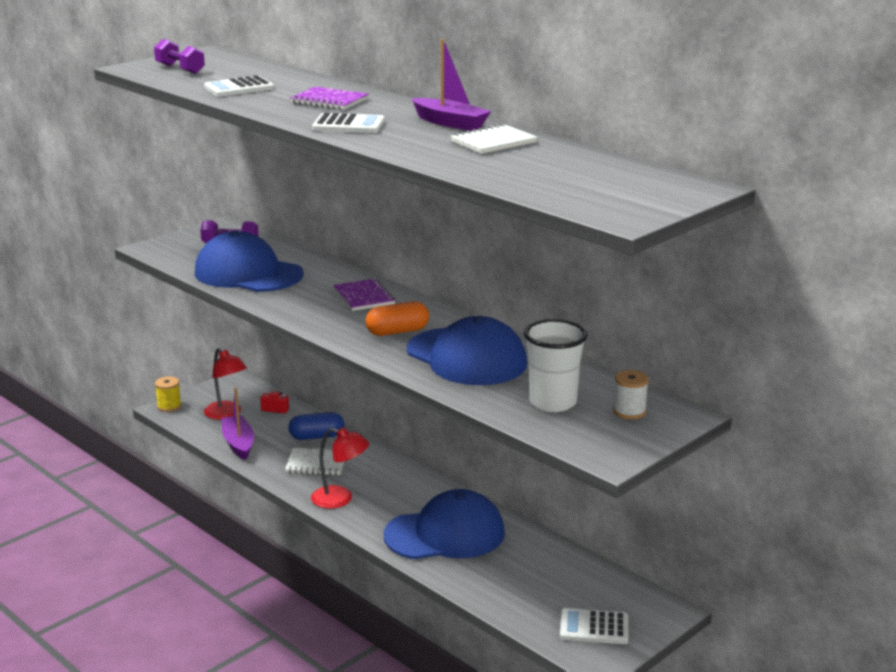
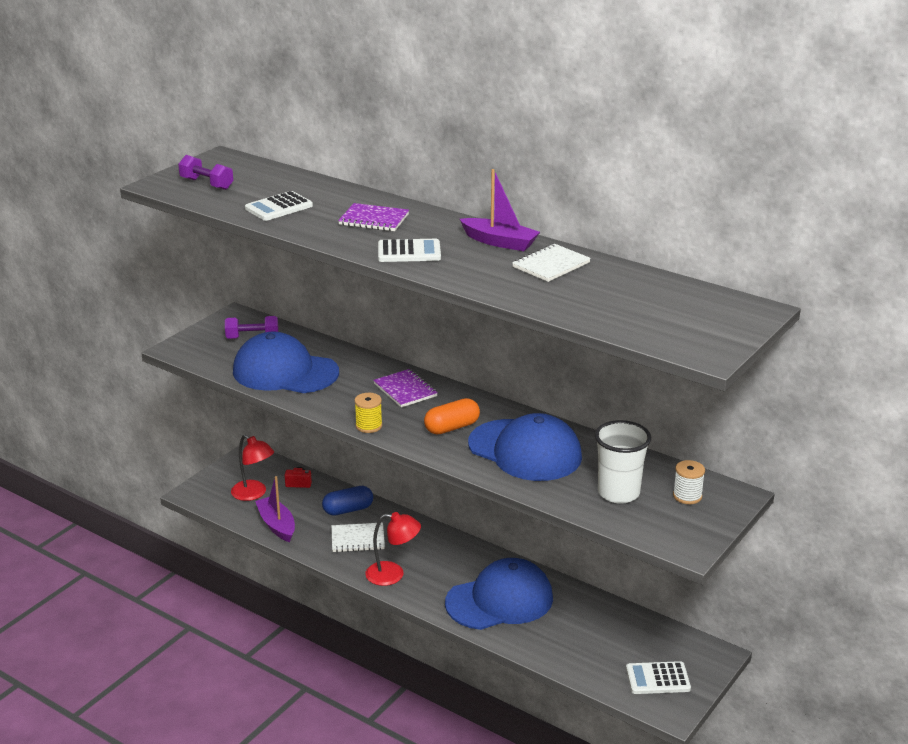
camera: 10 degrees left, 5 degrees up
(169, 406) = (195, 491): yellow spool -> yellow spool (369, 426)

